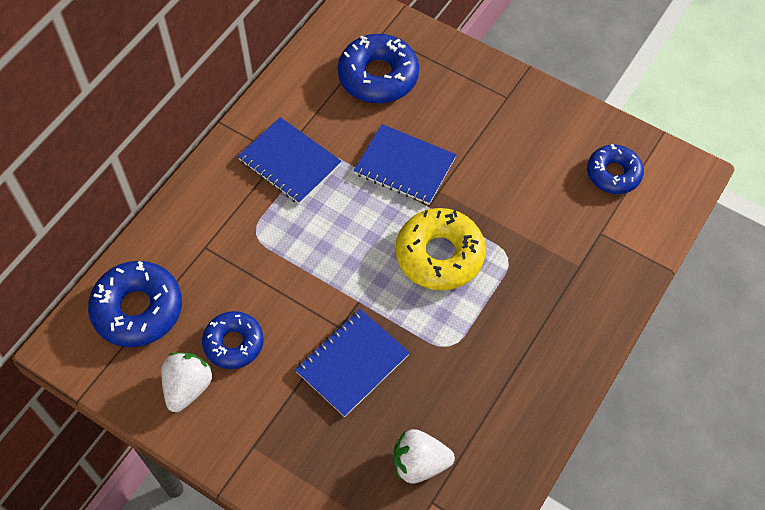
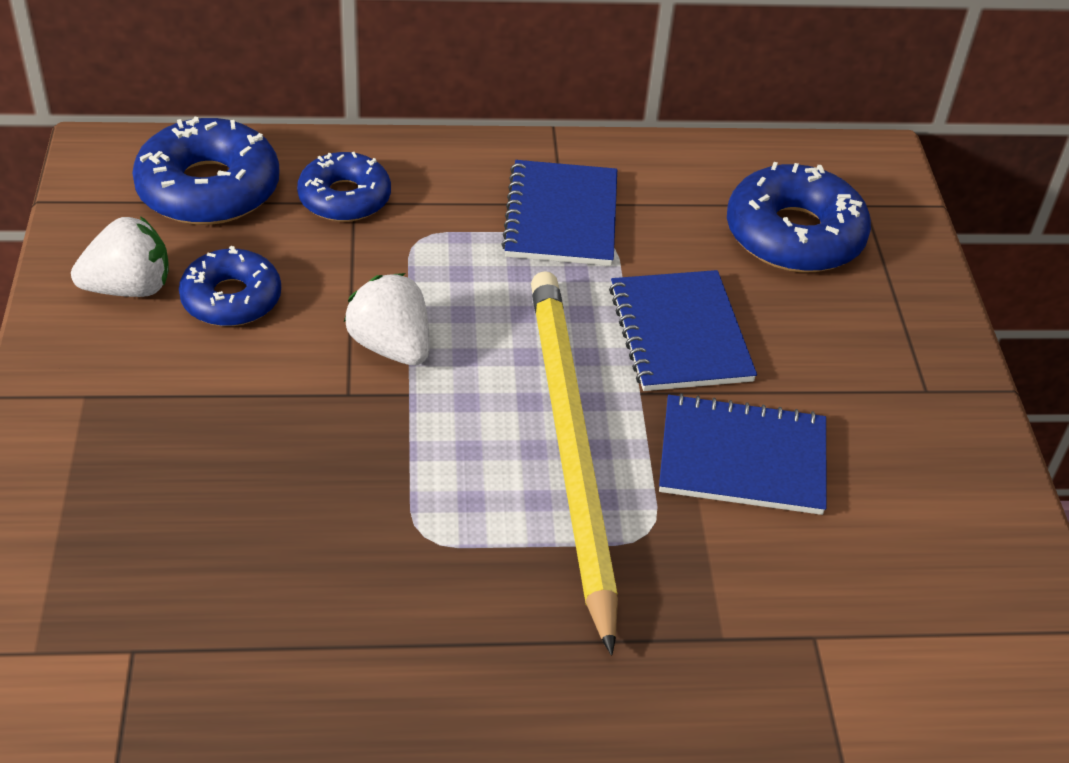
camera: 50 degrees right, 15 degrees down
(352, 363) = (300, 436): blue notebook -> blue notebook (742, 458)
(419, 463) = (190, 601): white strawberry -> white strawberry (391, 346)
(439, 255) = (570, 447): yellow donut -> yellow pencil
(613, 174) = (944, 598): blue donut -> blue donut (344, 198)

